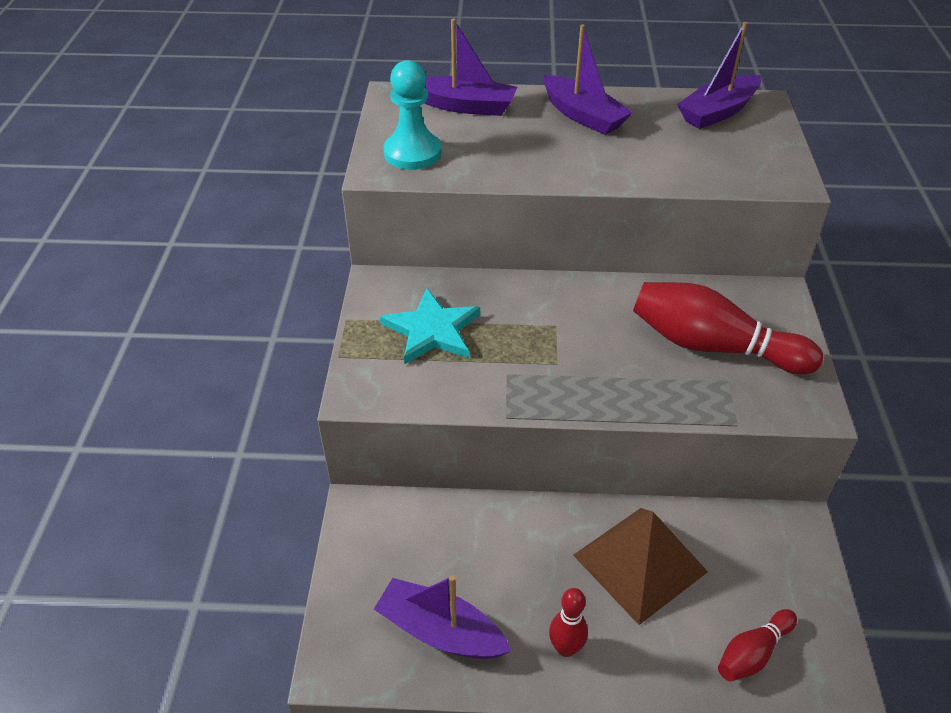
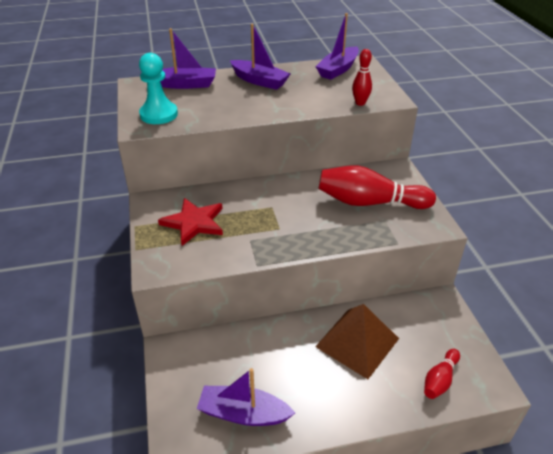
camera: 15 degrees left, 5 degrees down
(432, 330) = (194, 223): turquoise star -> red star
(565, 648) = (327, 404): red bowling pin -> red bowling pin (360, 103)

